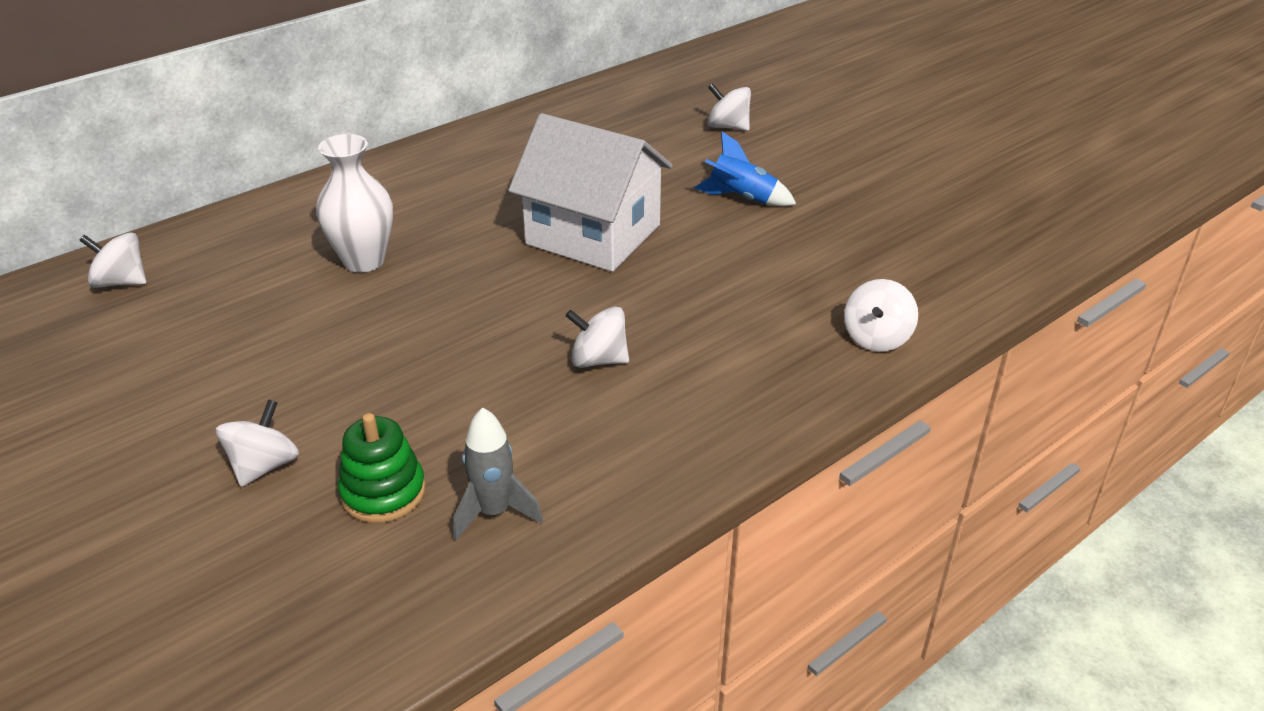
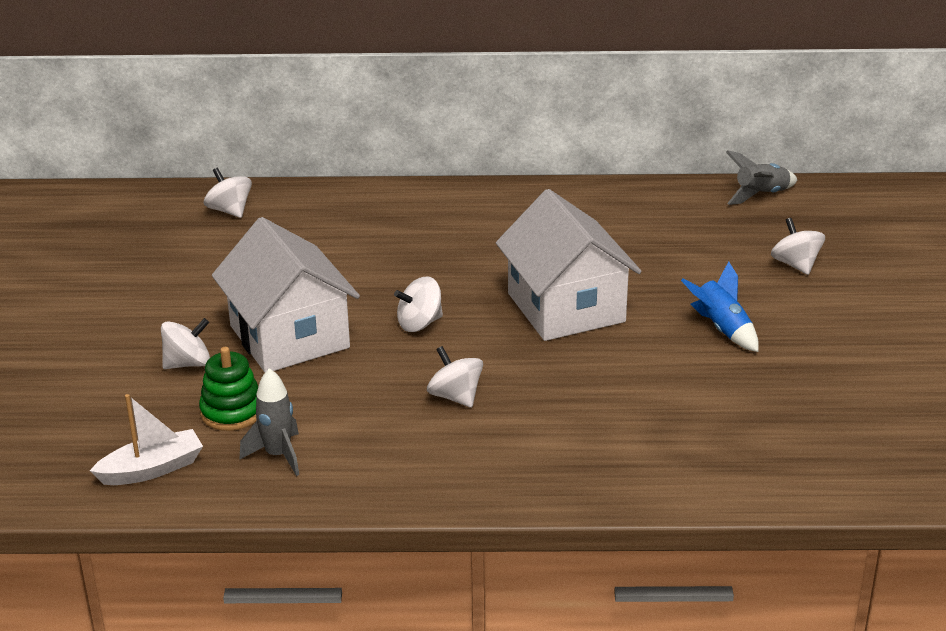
camera: 40 degrees right, 5 degrees down
(352, 381) = (289, 337): none -> white house
(364, 261) = (386, 259): white vase -> none
(364, 611) = (152, 469): none -> white boat
(631, 84) = (761, 195): none -> grey rocket
(876, 338) = (677, 479): white spinning top -> white spinning top (419, 323)

